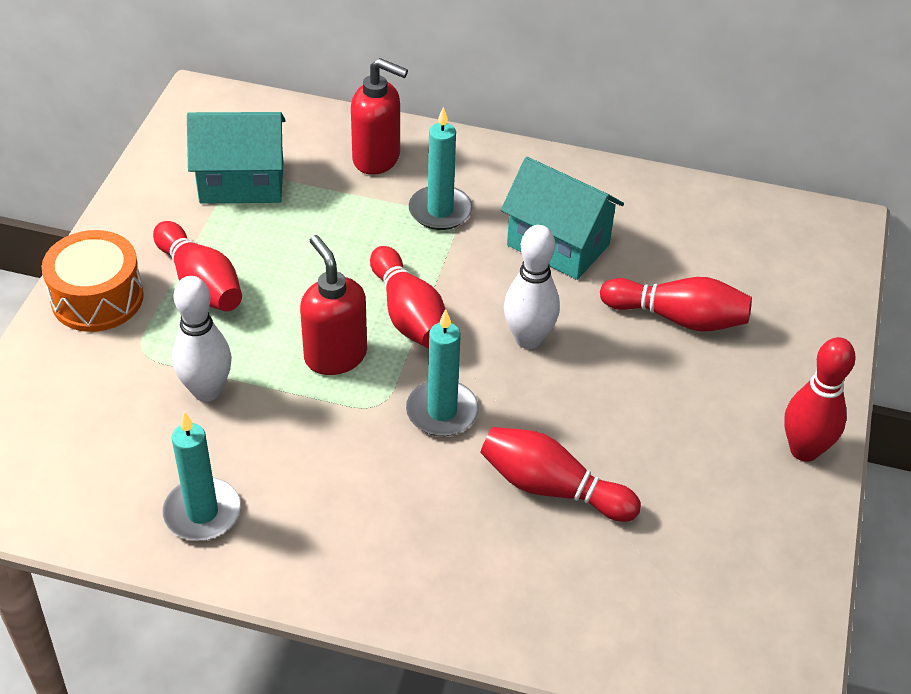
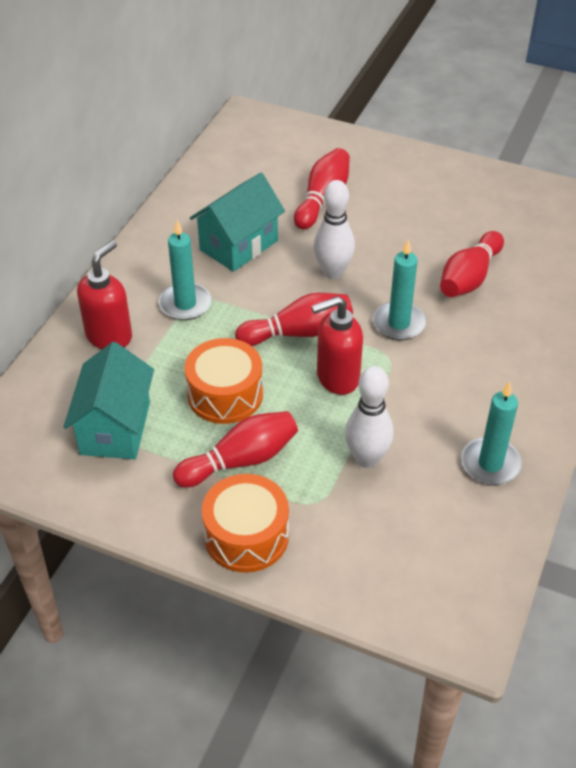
camera: 80 degrees left, 0 degrees up
(298, 260) = (225, 394): none -> orange drum
(804, 450) = (441, 167): red bowling pin -> none

